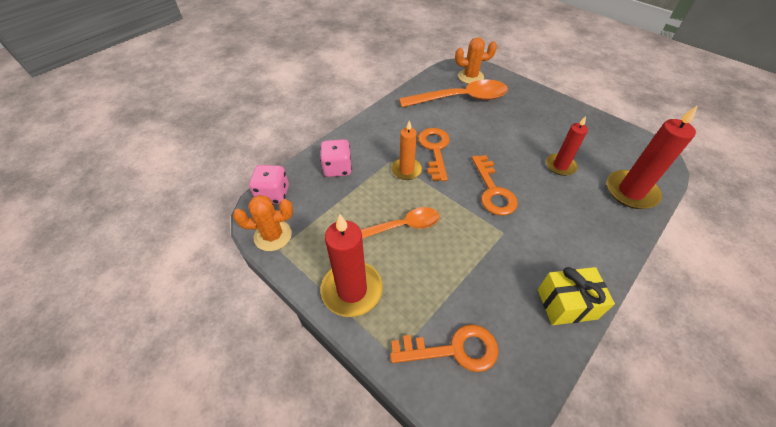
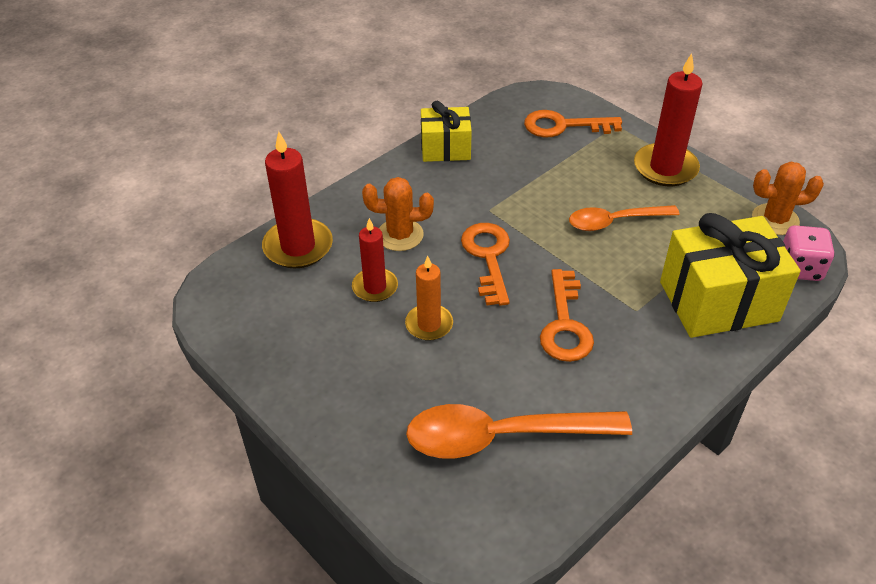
camera: 175 degrees left, 5 degrees down
(337, 168) = (718, 301): pink dice -> yellow gift
(406, 170) = (611, 293): orange candle -> orange candle (429, 324)
(470, 77) = (467, 505): orange cactus -> orange cactus (400, 235)

